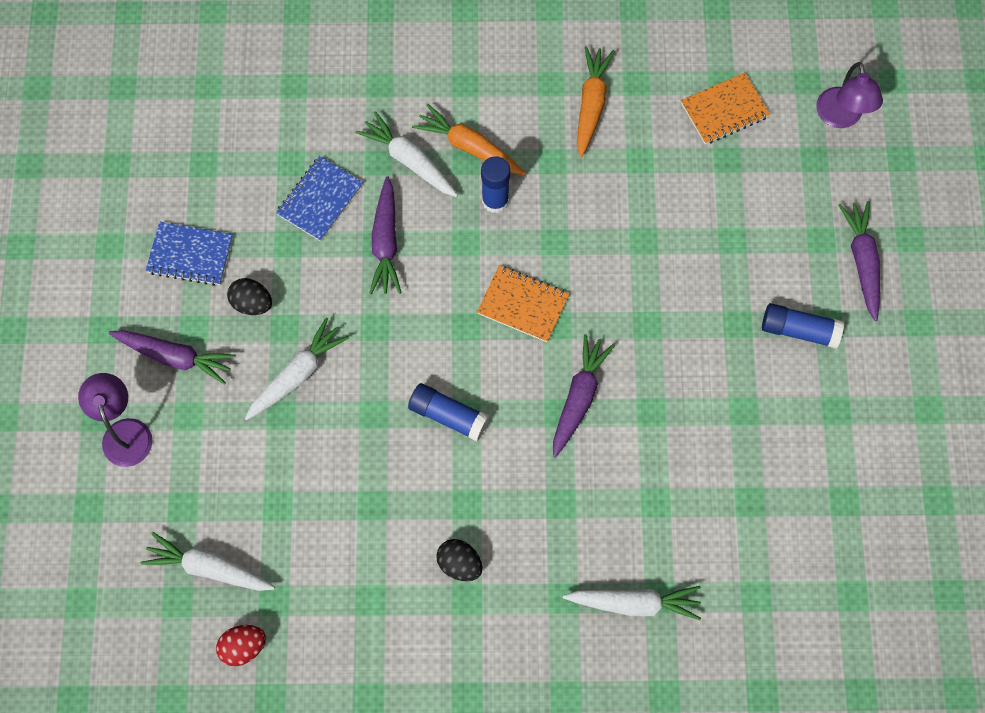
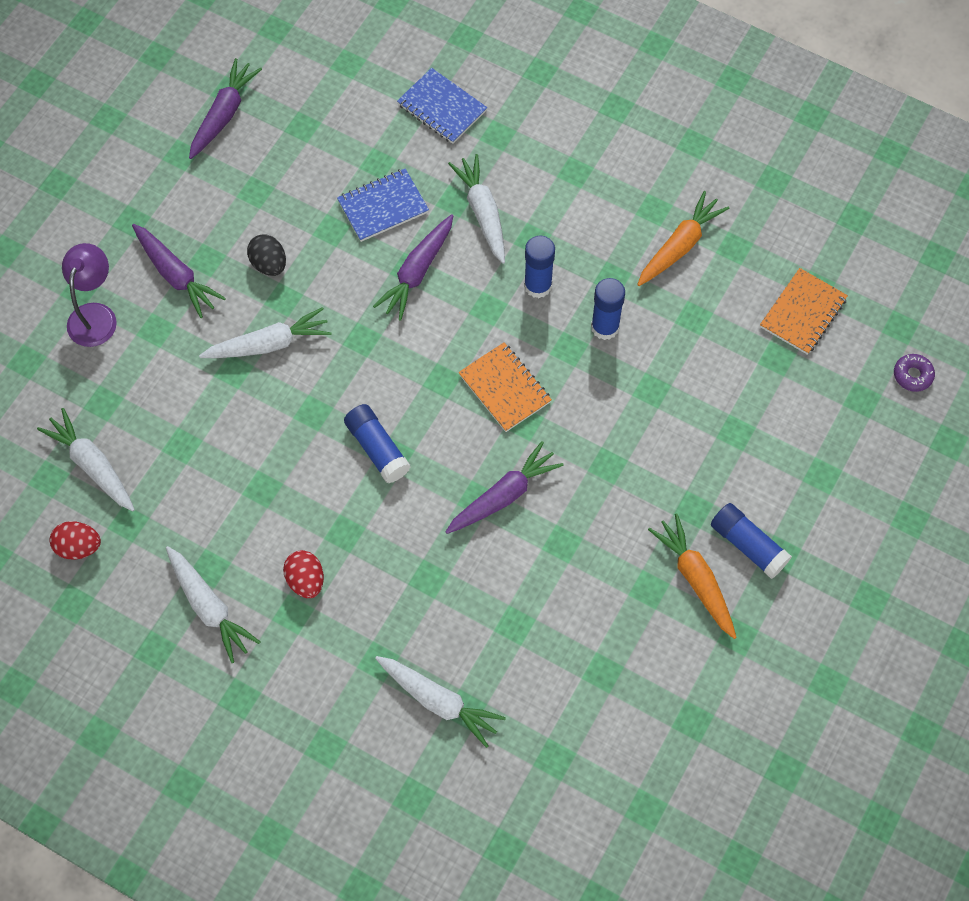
camera: 30 degrees right, 5 degrees down
(190, 255) = (243, 197): blue notebook -> blue notebook (442, 108)
(392, 634) = (209, 607): none -> white carrot
(459, 564) = (306, 580): black egg -> red egg
(469, 147) = (544, 228): orange carrot -> orange carrot (695, 579)
(573, 207) = (605, 327): none -> blue glue stick
(724, 110) = (803, 313): orange notebook -> orange notebook turned 60 degrees counterclockwise
(841, 117) = (912, 375): purple lamp -> purple donut
(862, 261) = (849, 515): purple carrot -> purple carrot (224, 114)

